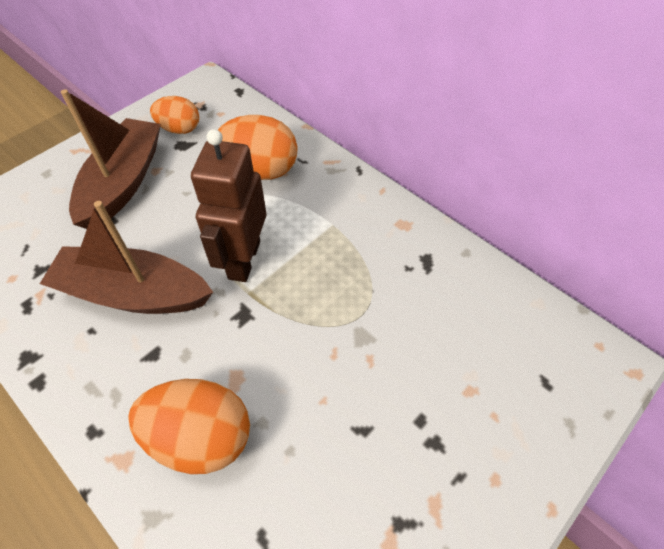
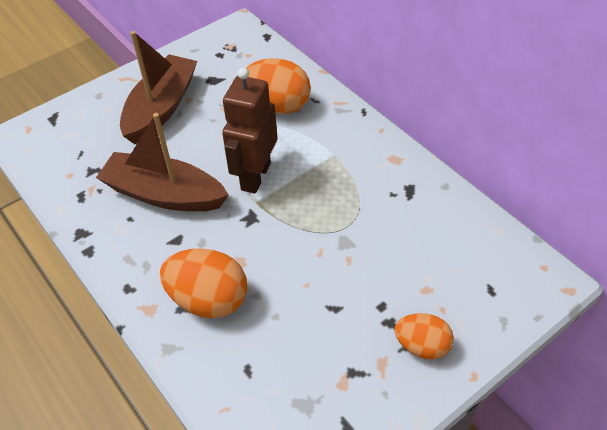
camera: 10 degrees right, 5 degrees down
(179, 129) = (211, 66): orange egg -> orange egg (422, 346)

